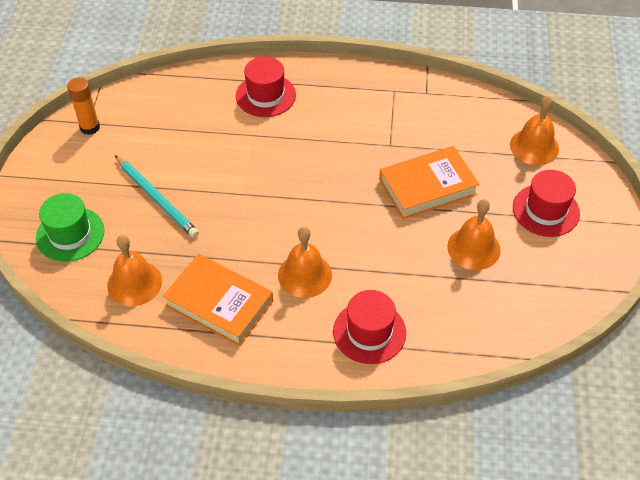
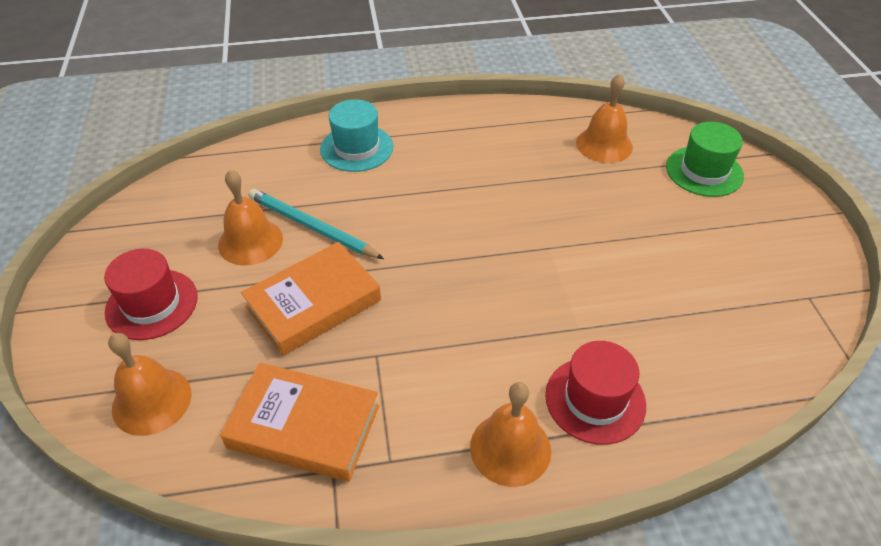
camera: 165 degrees right, 5 degrees down
(90, 127) = (799, 291): orange glue stick -> none
(157, 198) = (643, 223): turquoise pencil -> turquoise pencil (311, 227)
(219, 303) = (512, 144): orange book -> orange book (304, 427)
(305, 275) = (437, 181): orange bell -> orange bell (510, 448)
(369, 332) = (356, 148): red hat -> turquoise hat

